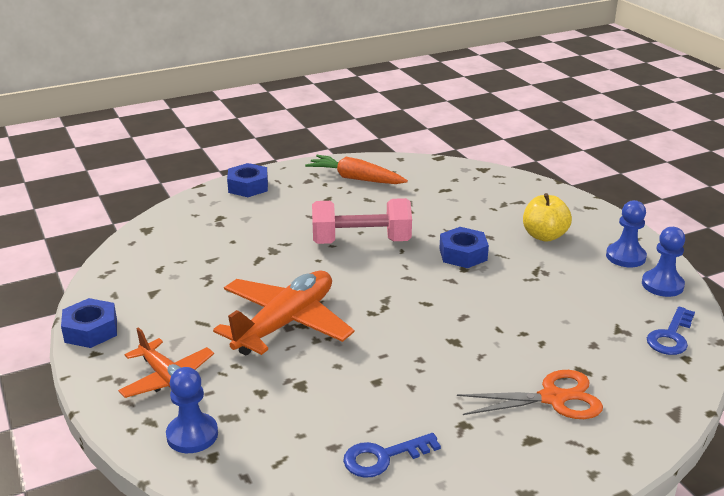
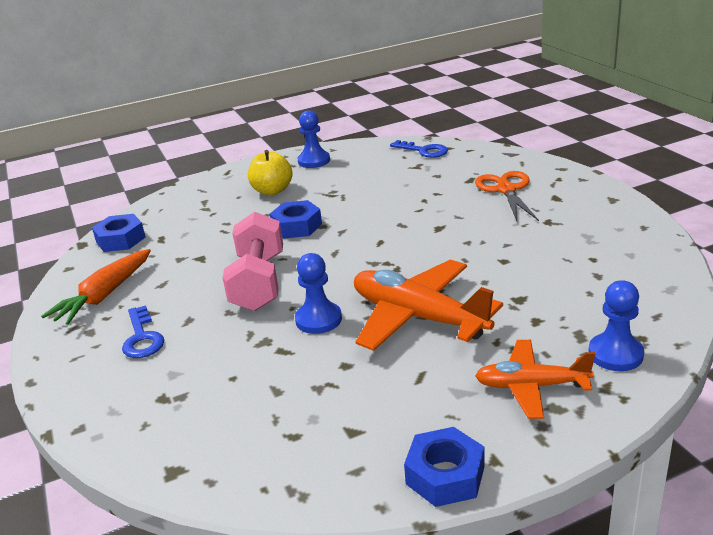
camera: 85 degrees left, 0 degrees up
(167, 379) = (531, 386): orange plane -> orange plane turned 135 degrees counterclockwise
(248, 186) = (80, 382): blue nut -> blue nut (121, 239)
(383, 457) = (601, 252): blue key -> blue key (142, 338)
(662, 285) = (356, 150): blue pawn -> blue pawn (318, 319)

